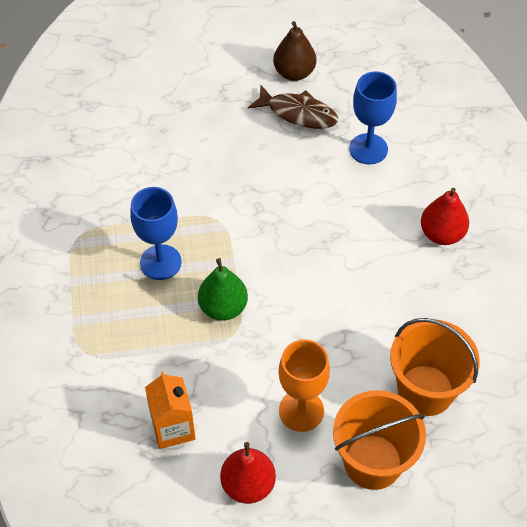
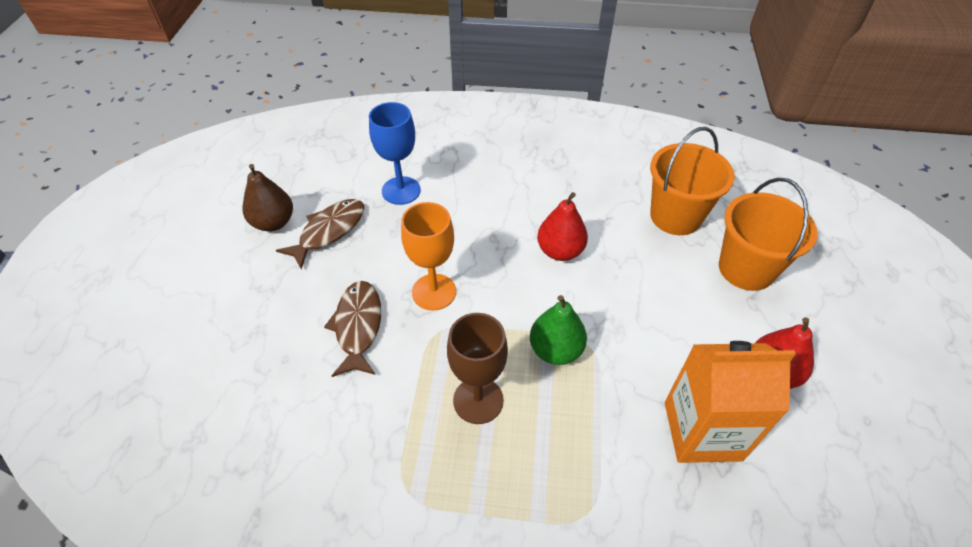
camera: 75 degrees left, 5 degrees down
(160, 262) = (478, 400): blue goblet -> brown goblet
(173, 428) = (702, 431): orange carton -> orange carton, size x1.52
(206, 165) = (358, 326): none -> brown fish
(301, 410) = (689, 309): orange goblet -> orange goblet (434, 292)
(441, 234) = (516, 167): red pear -> red pear (560, 251)

